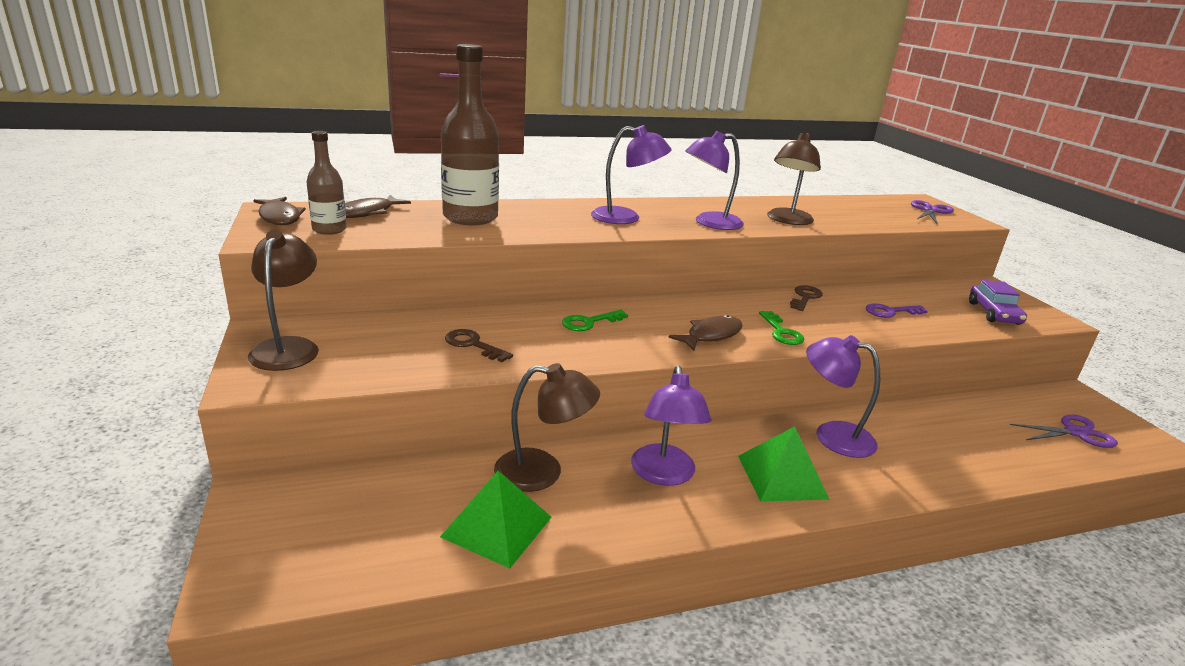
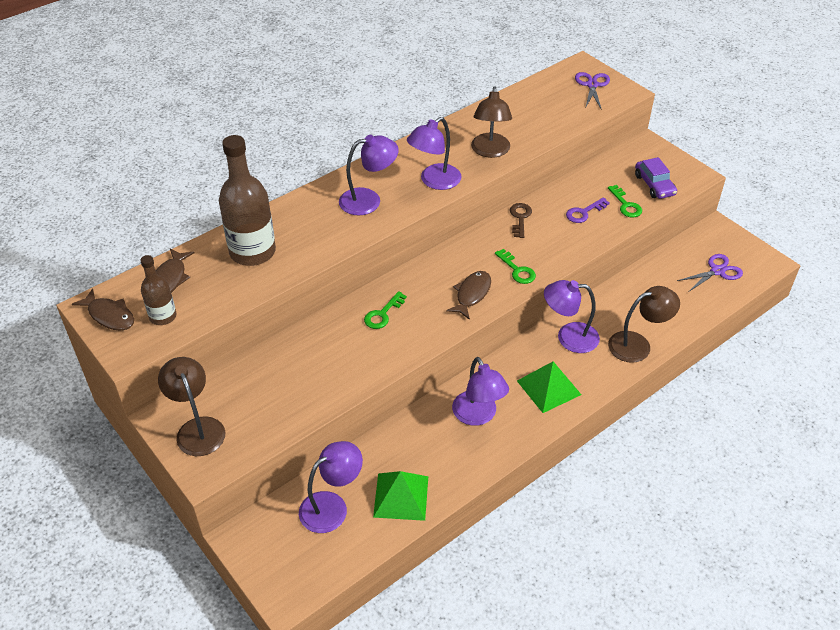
camera: 20 degrees left, 20 degrees up
(396, 504) = (332, 506): none -> purple lamp
(473, 345) = (319, 373): brown key -> none
(542, 472) = (404, 445): brown lamp -> brown lamp (637, 345)
(950, 319) = (626, 205): none -> green key

